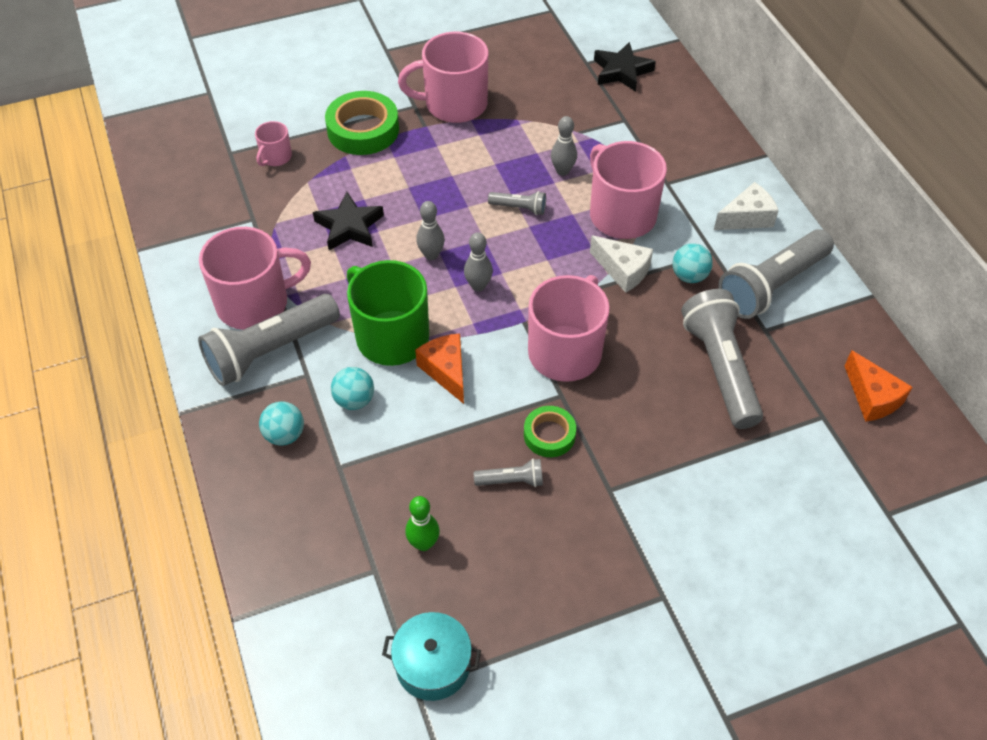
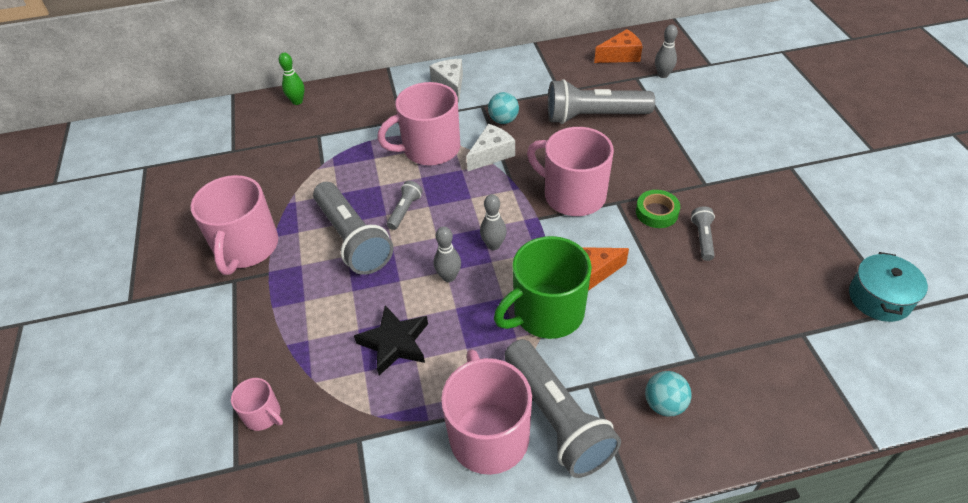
camera: 80 degrees left, 5 degrees down
(354, 400) = (622, 344): turquoise ball -> none
(363, 130) = (252, 327): green tape -> none
(423, 543) = (770, 298): green bowling pin -> green bowling pin (297, 101)
(562, 171) = (367, 178): grey bowling pin -> grey bowling pin (663, 75)
(622, 71) = (256, 130): black star -> none
(771, 285) = (519, 83): grey flashlight -> grey flashlight (352, 239)

